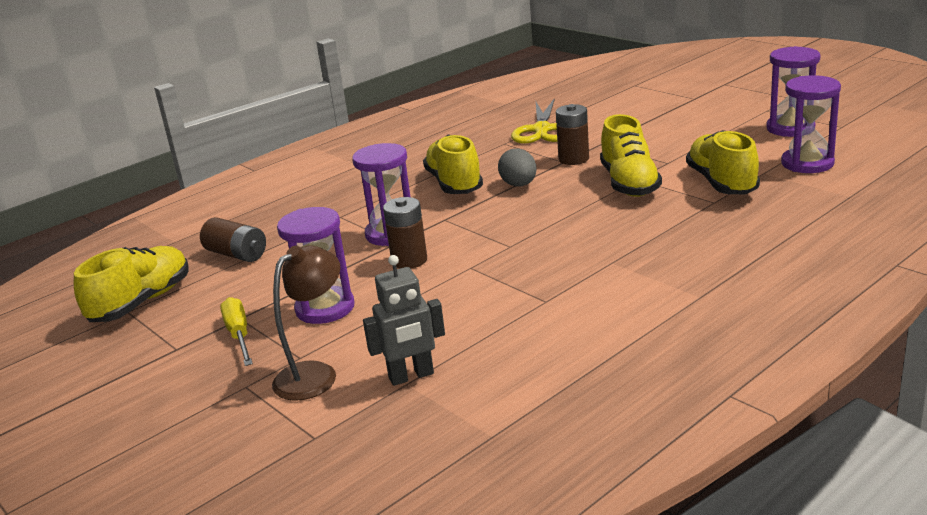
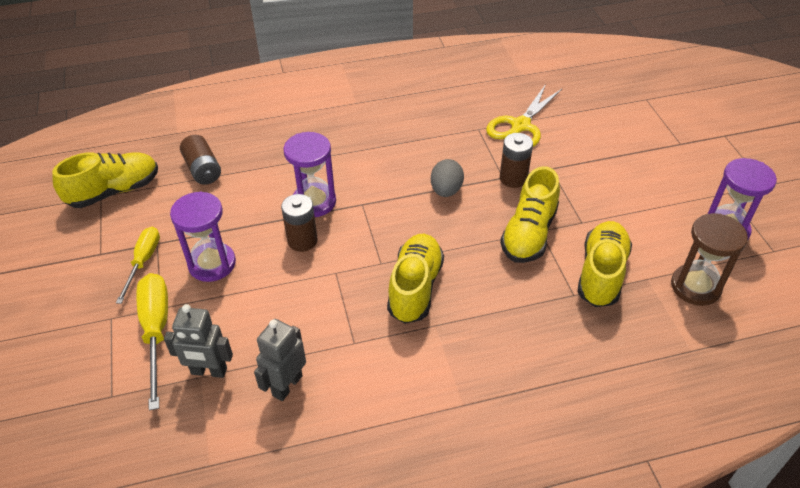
camera: 25 degrees right, 20 degrees up
(315, 374) = (156, 332): brown lamp -> yellow screwdriver
(454, 184) = (402, 163): yellow shoe -> yellow shoe (415, 288)
(510, 352) = (287, 385): none -> grey robot
(807, 163) = (695, 286): purple hourglass -> brown hourglass

